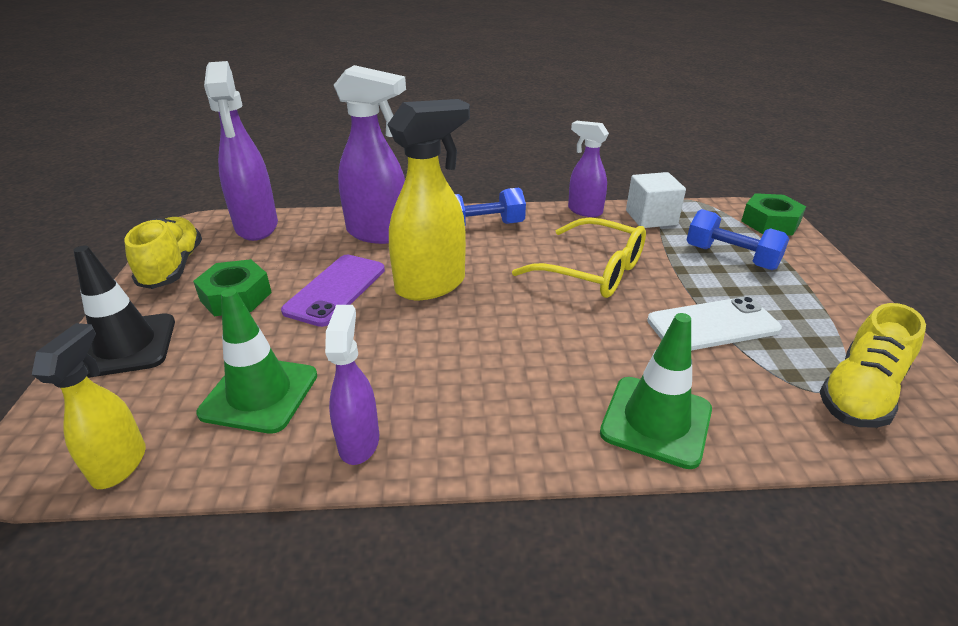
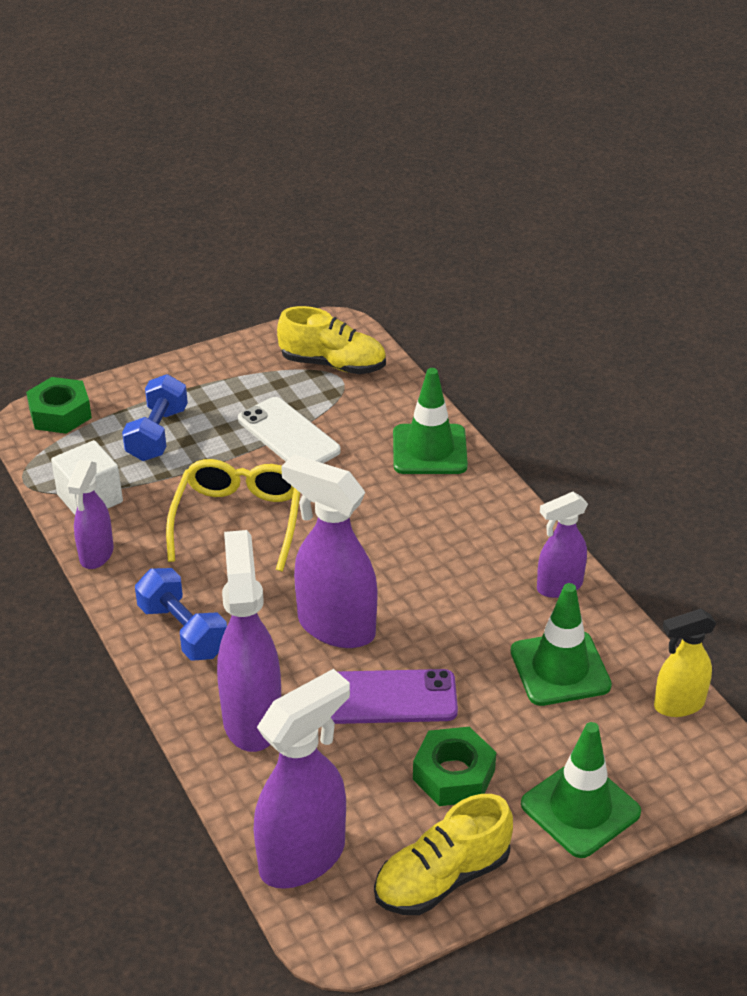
camera: 115 degrees left, 5 degrees up
(126, 346) = (580, 808): black traffic cone -> green traffic cone
(431, 285) = (335, 626): yellow spray bottle -> purple spray bottle

